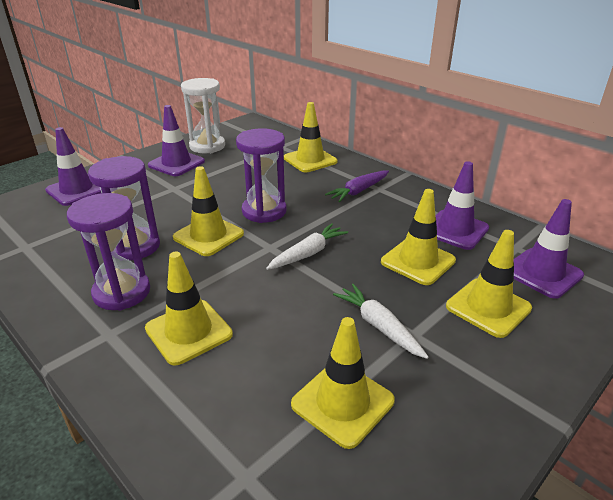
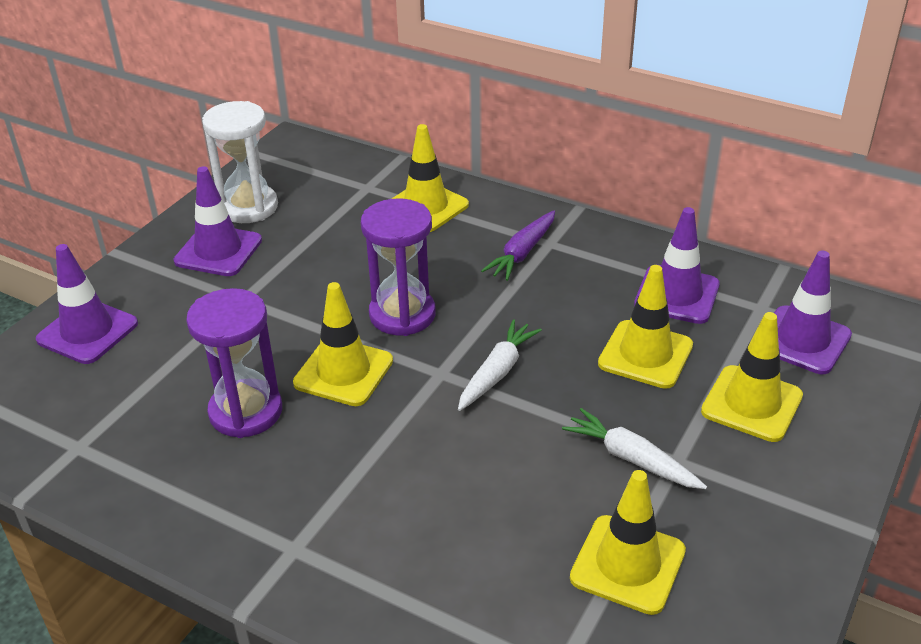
camera: 15 degrees left, 5 degrees up
(122, 292) = (273, 486): purple hourglass -> none
(188, 331) = (398, 520): yellow traffic cone -> none

